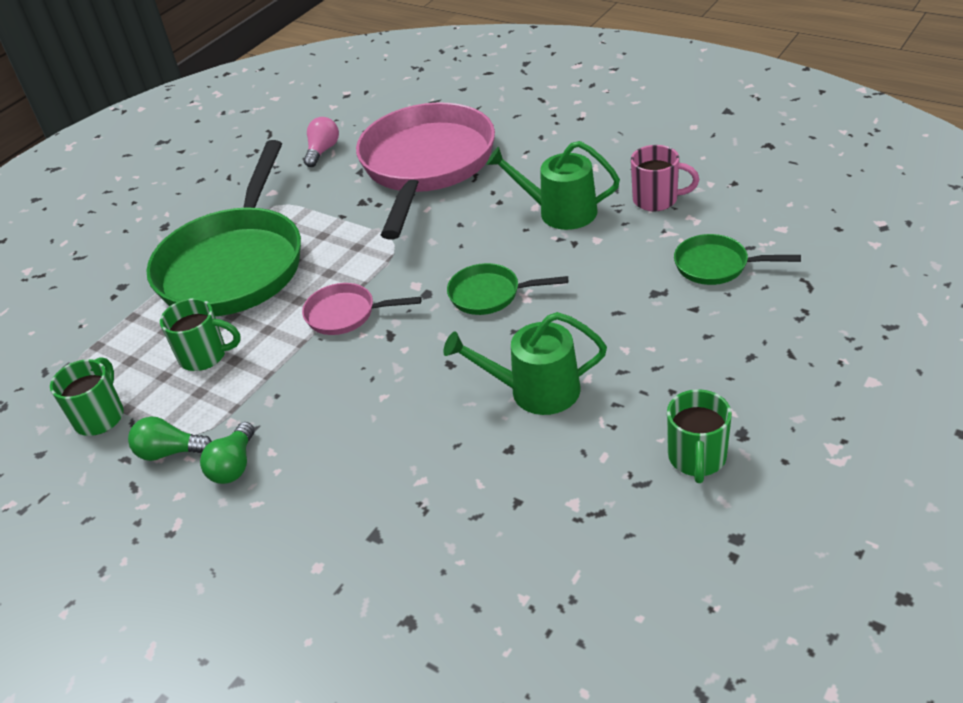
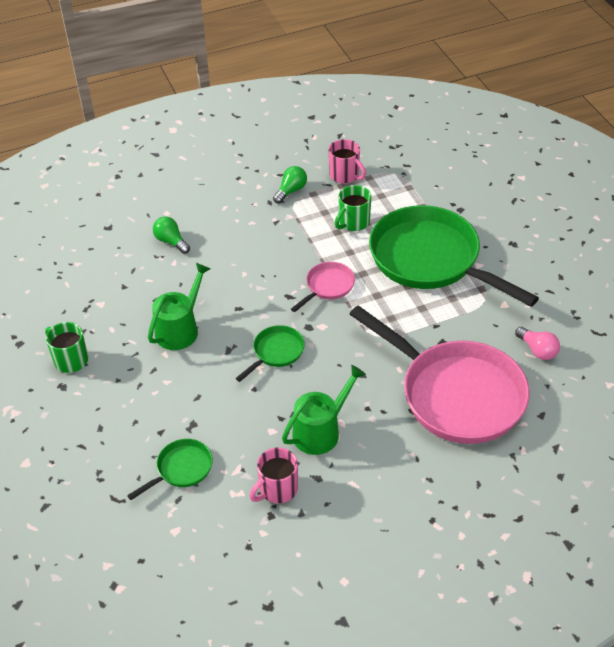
camera: 120 degrees right, 5 degrees up
(100, 416) = (345, 175): green mug -> pink mug
(234, 465) = (256, 208): green light bulb -> green light bulb (171, 241)

